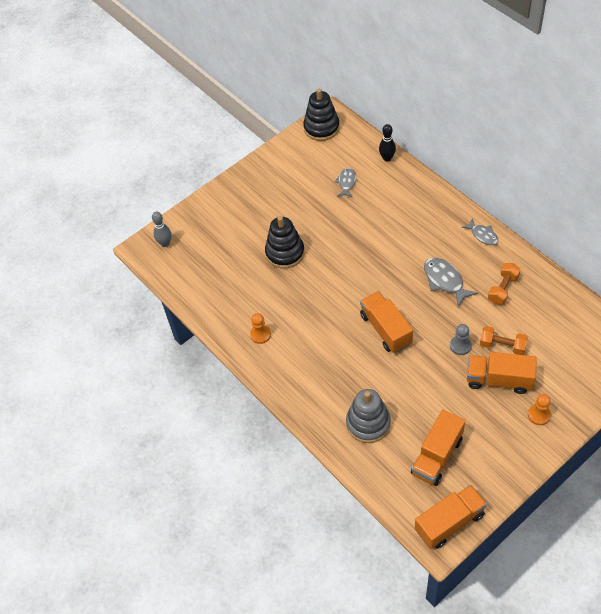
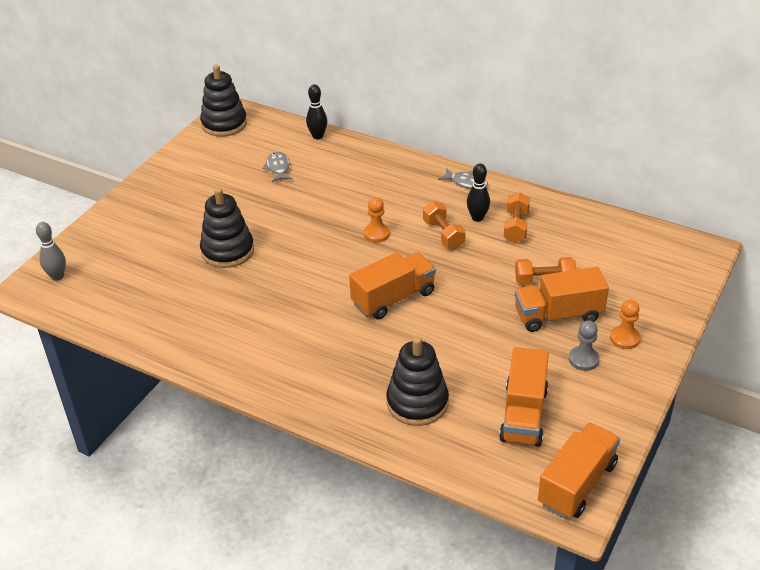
camera: 25 degrees left, 15 degrees down
(260, 334) = (229, 343): orange pawn -> orange pawn (376, 234)
(368, 423) = (417, 403): grey stacking toy -> black stacking toy
(385, 329) = (393, 298): orange truck -> orange truck turned 105 degrees clockwise
(445, 281) = (443, 234): grey fish -> orange dumbbell
(460, 346) = (494, 293): grey pawn -> grey pawn (583, 359)
(477, 272) = (477, 218): none -> black bowling pin

